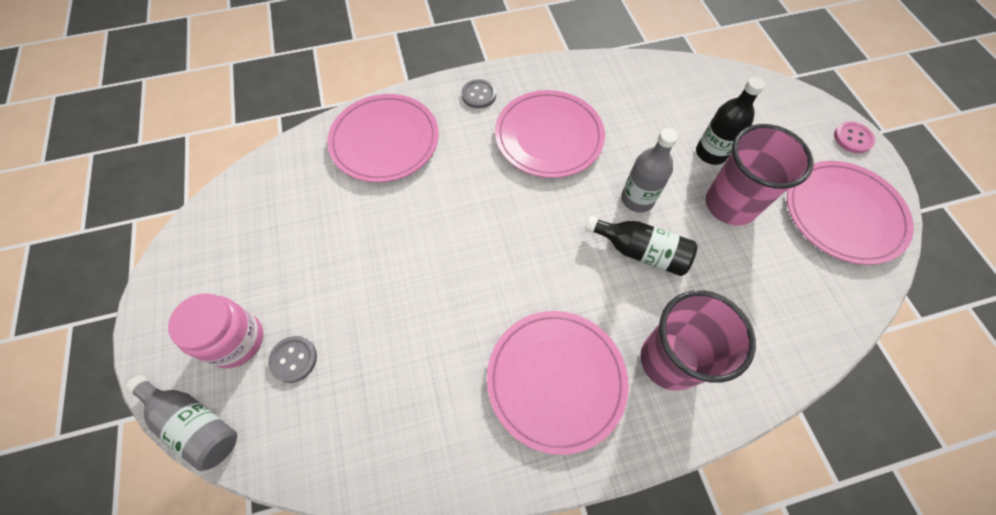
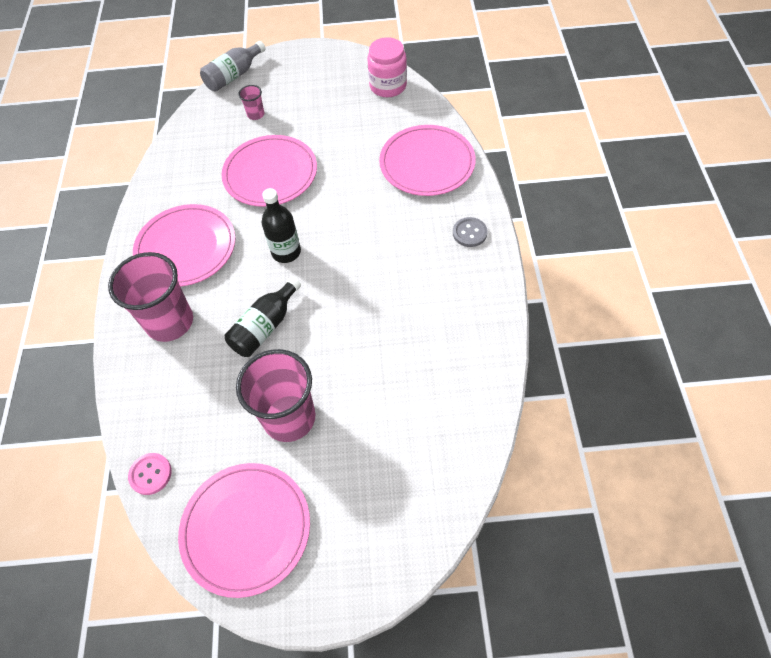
camera: 105 degrees right, 5 degrees down
(236, 340) = (279, 88): pink jar -> pink jar (388, 86)
(293, 359) = (256, 114): grey button -> pink cup
(549, 136) = (407, 281): pink plate -> pink plate (270, 173)
(637, 199) = (318, 338): grey bottle -> none
(711, 153) = (354, 422): black bottle -> black bottle (286, 252)
(852, 138) = (338, 595): pink button -> pink button (150, 474)

